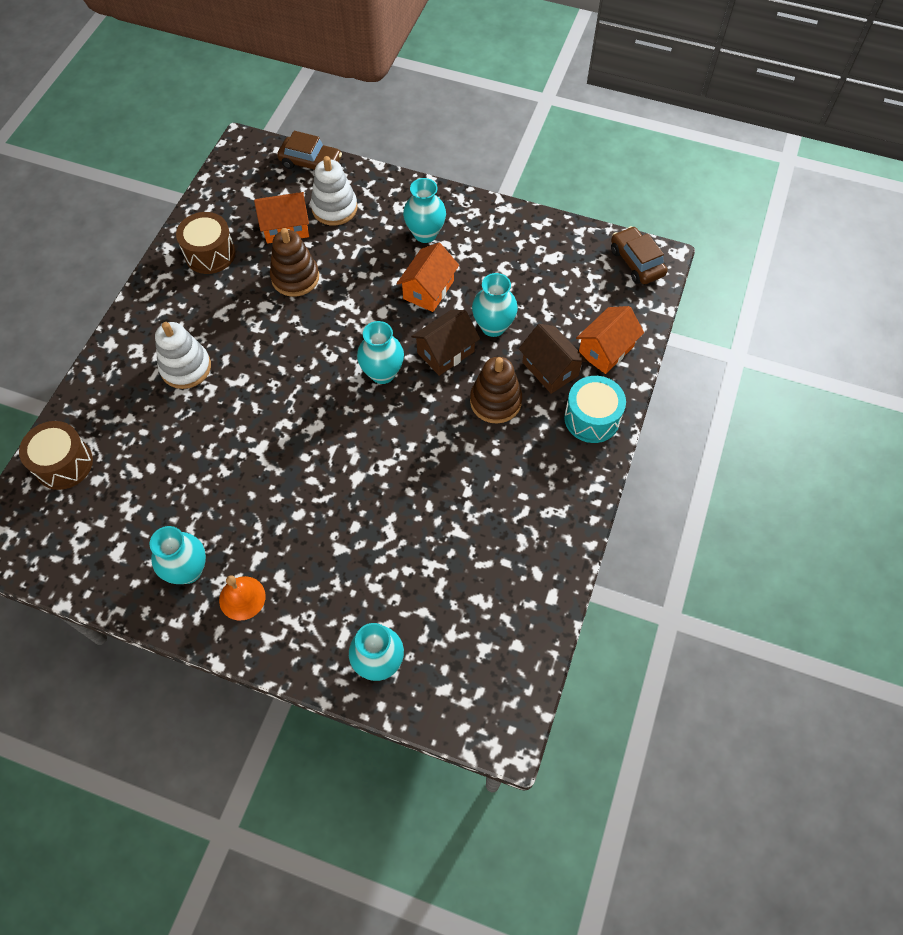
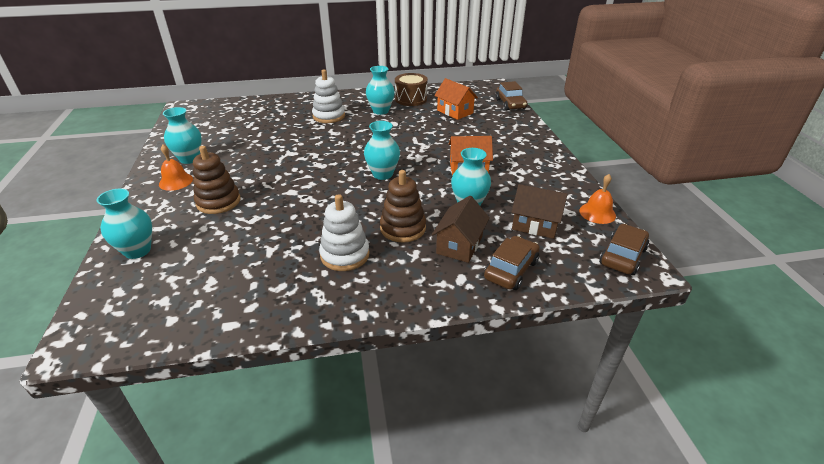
camera: 60 degrees right, 25 degrees down
(63, 464) = (243, 107): brown drum -> none
(295, 277) = (423, 125): brown stacking toy -> brown stacking toy (218, 202)
(334, 208) = (488, 120): white stacking toy -> white stacking toy (345, 255)
(425, 234) = (511, 153): turquoise vase -> turquoise vase (381, 111)
(445, 352) = (424, 192): brown house -> brown house (535, 225)
(571, 236) = (597, 213): none -> orange bell
(592, 418) = (432, 286): turquoise drum -> none
(606, 350) = (511, 270): orange house -> brown car

